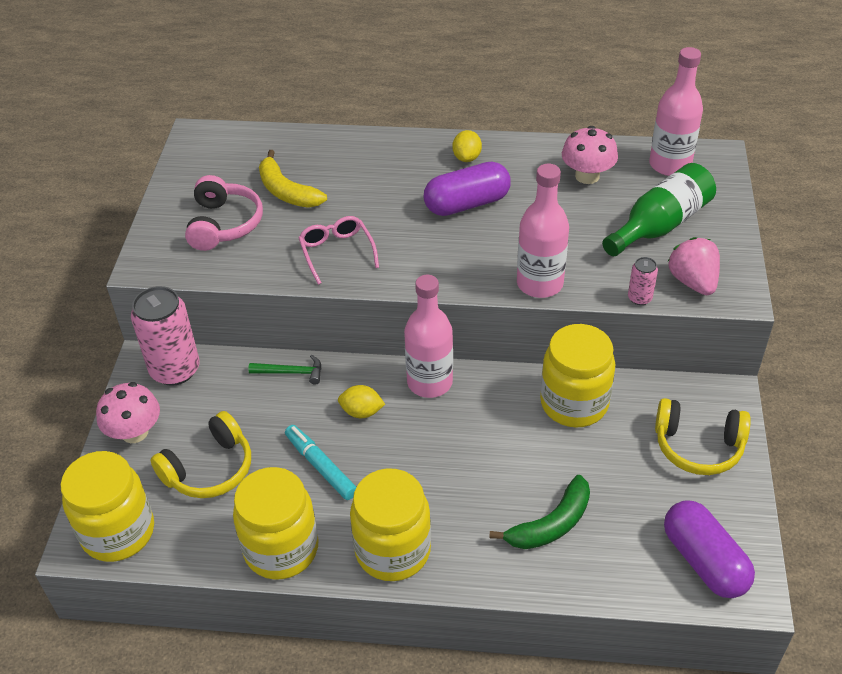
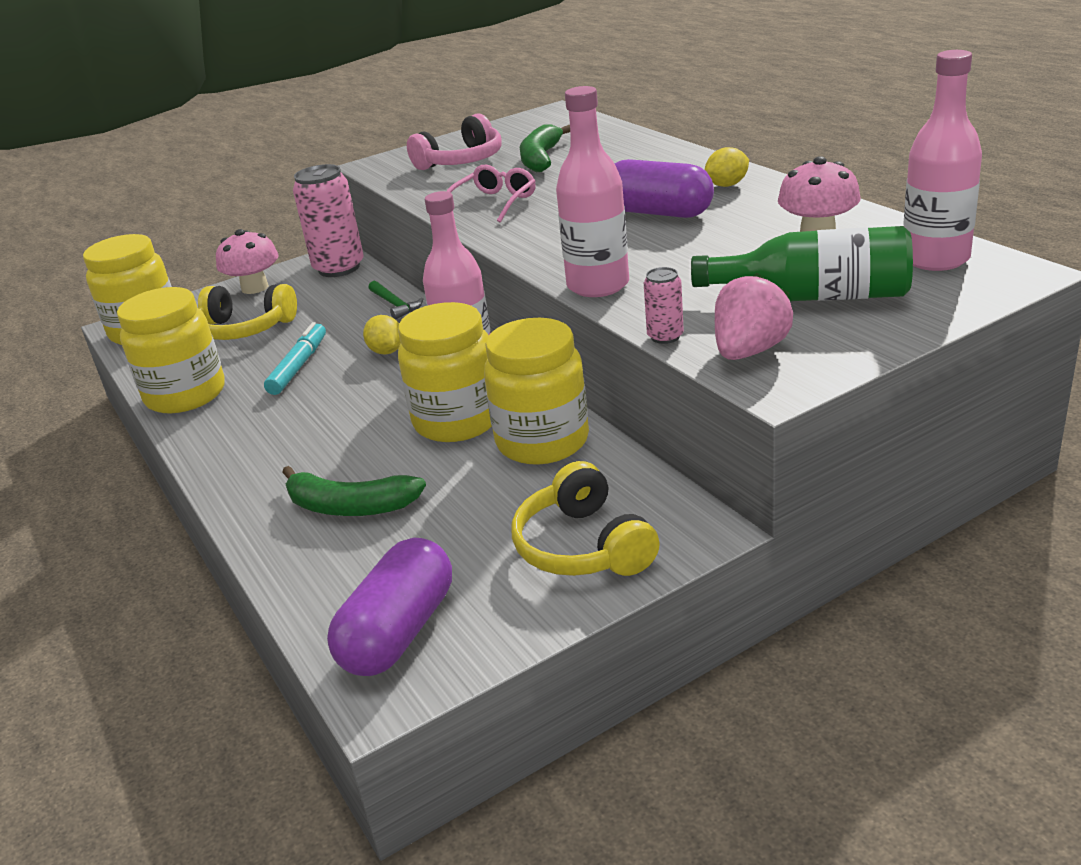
camera: 55 degrees right, 15 degrees down
(287, 191) = (541, 158): yellow banana -> green banana
(393, 550) = (231, 442): yellow jar -> yellow jar (457, 421)

